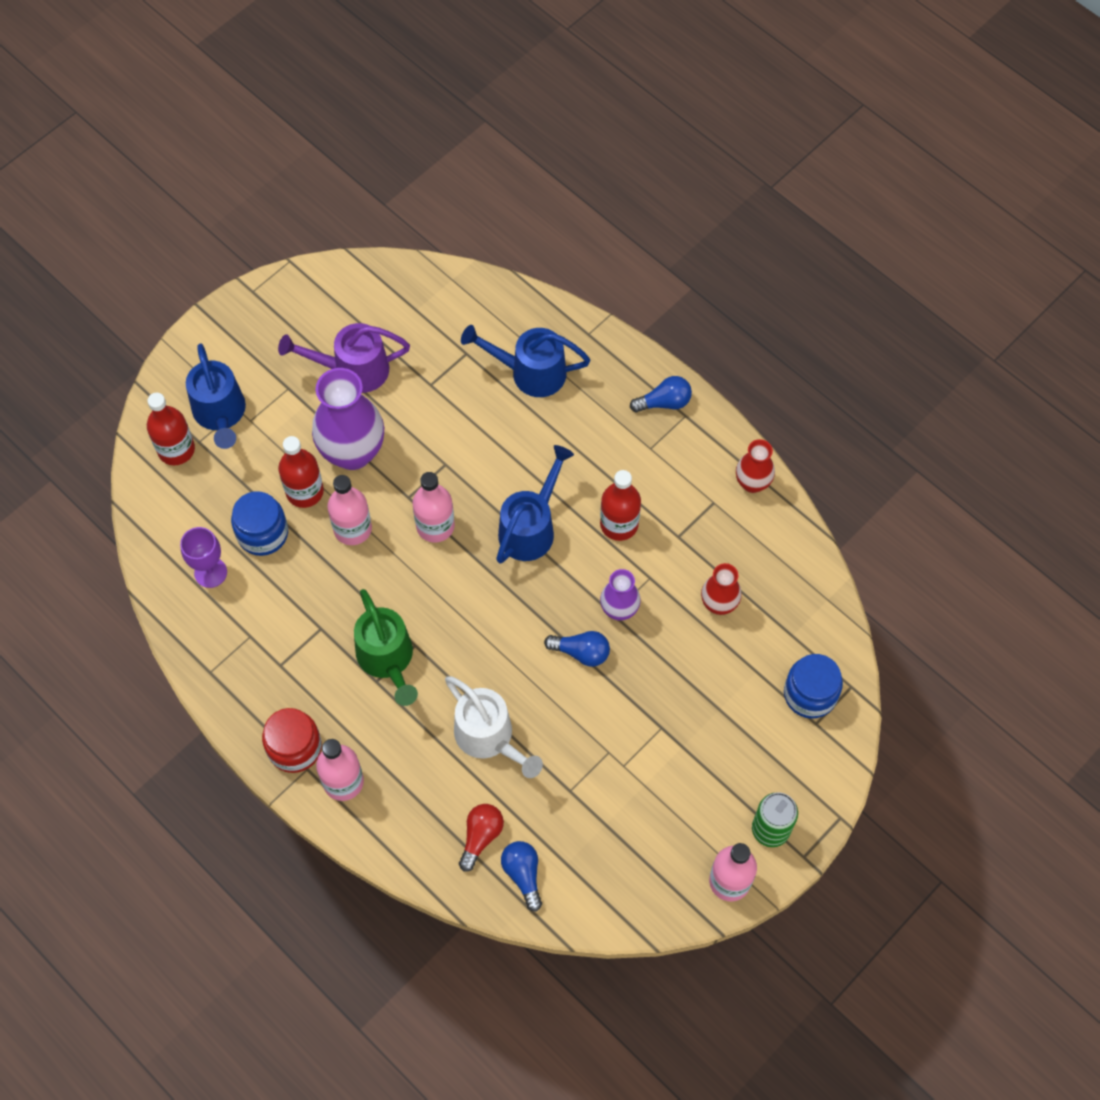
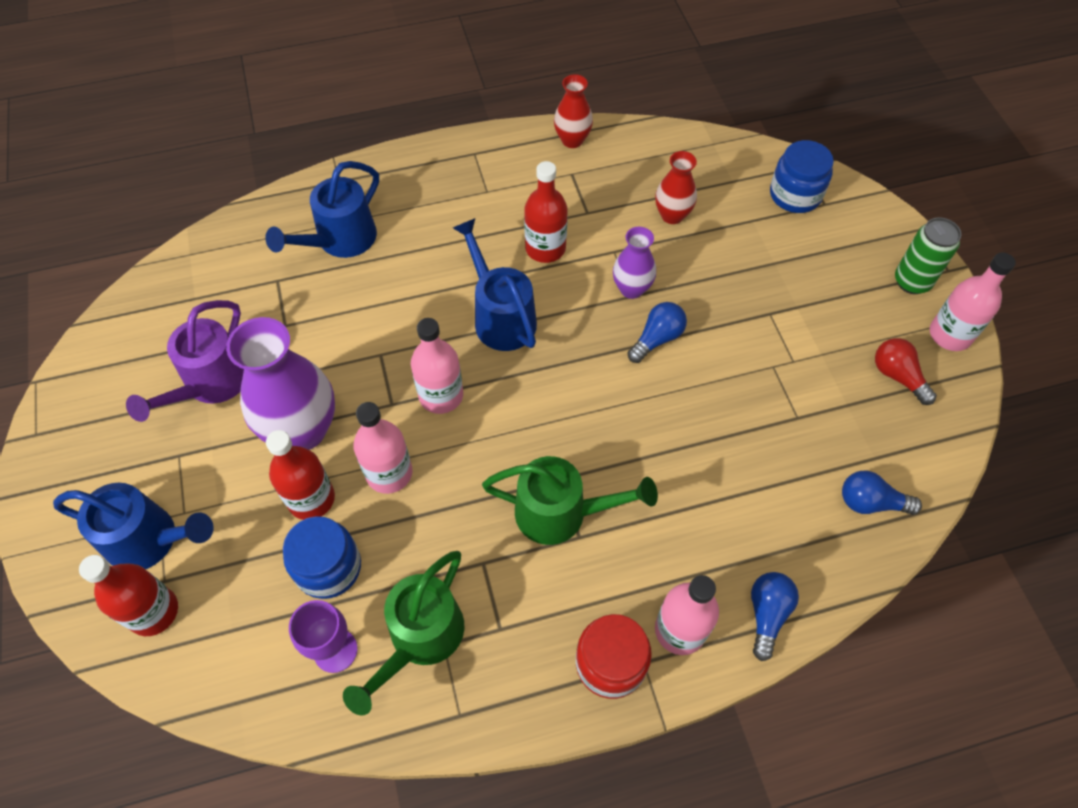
camera: 60 degrees left, 5 degrees down
(245, 619) = (419, 639): none -> green watering can
(481, 837) = (811, 521): red light bulb -> red light bulb (898, 376)
(489, 738) = (705, 460): white watering can -> none
(664, 402) = (450, 161): blue light bulb -> blue light bulb (767, 614)

